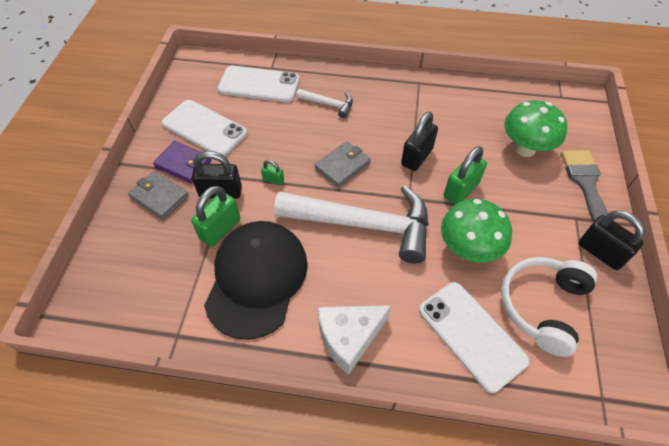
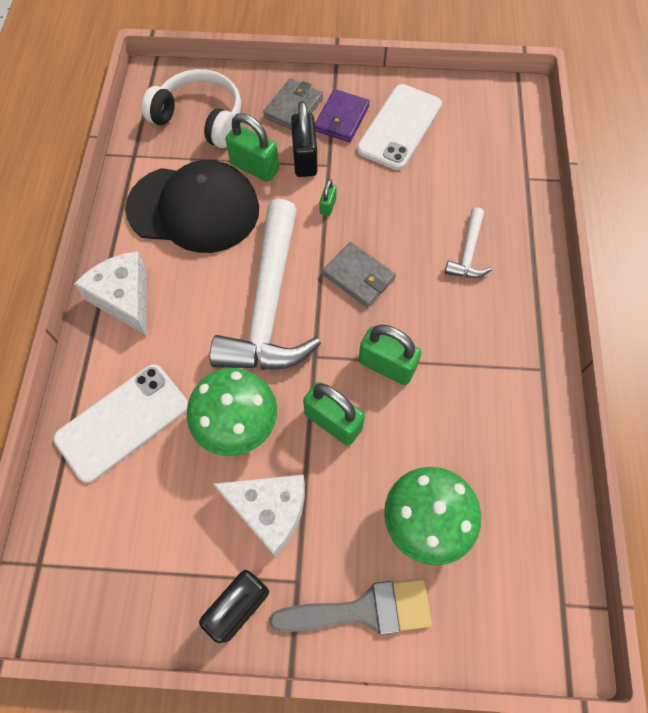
camera: 85 degrees right, 10 degrees up
(259, 85) = (489, 169): white phone -> none
(416, 157) = (386, 365): black padlock -> green padlock
(531, 231) = (269, 511): none -> white cheese
(542, 306) = (156, 510): white headphones -> white headphones (200, 118)

